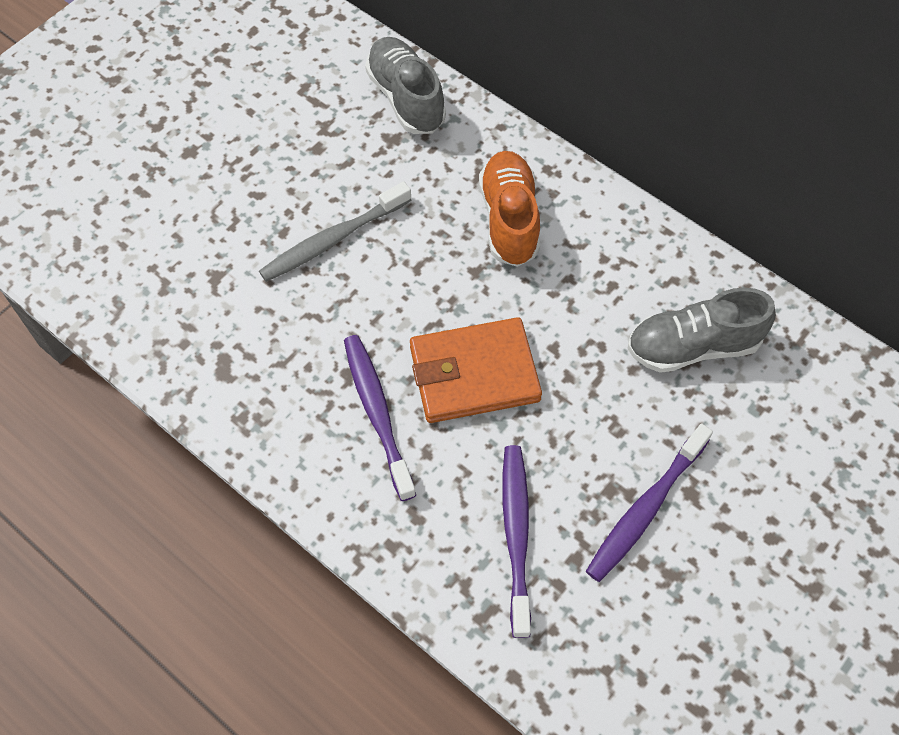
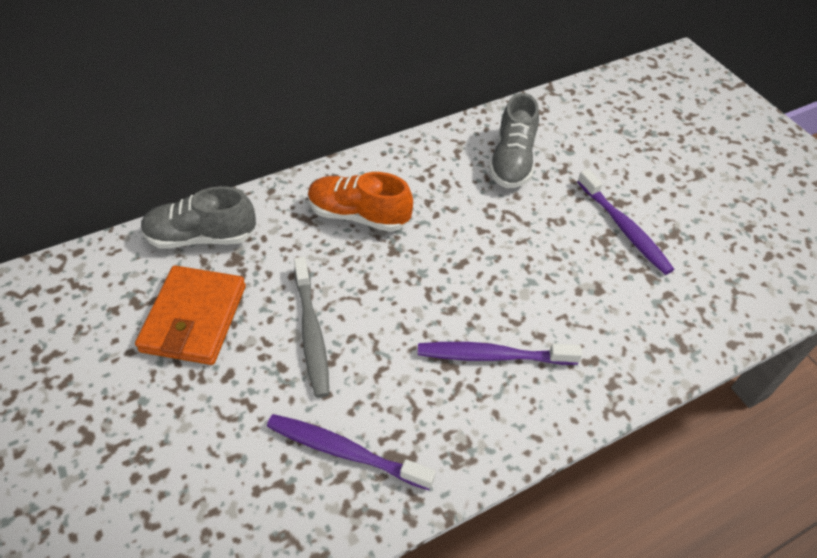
camera: 70 degrees left, 10 degrees down
(474, 374) = (483, 282): orange wallet -> orange wallet (194, 318)
(516, 535) = (624, 304): purple toothbrush -> purple toothbrush (345, 451)

